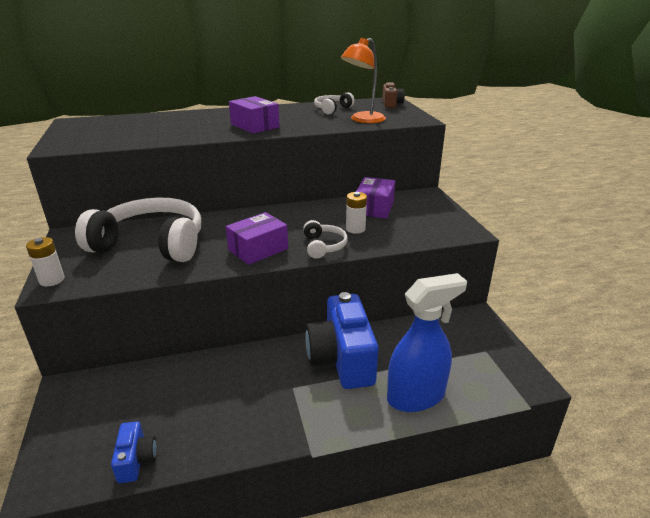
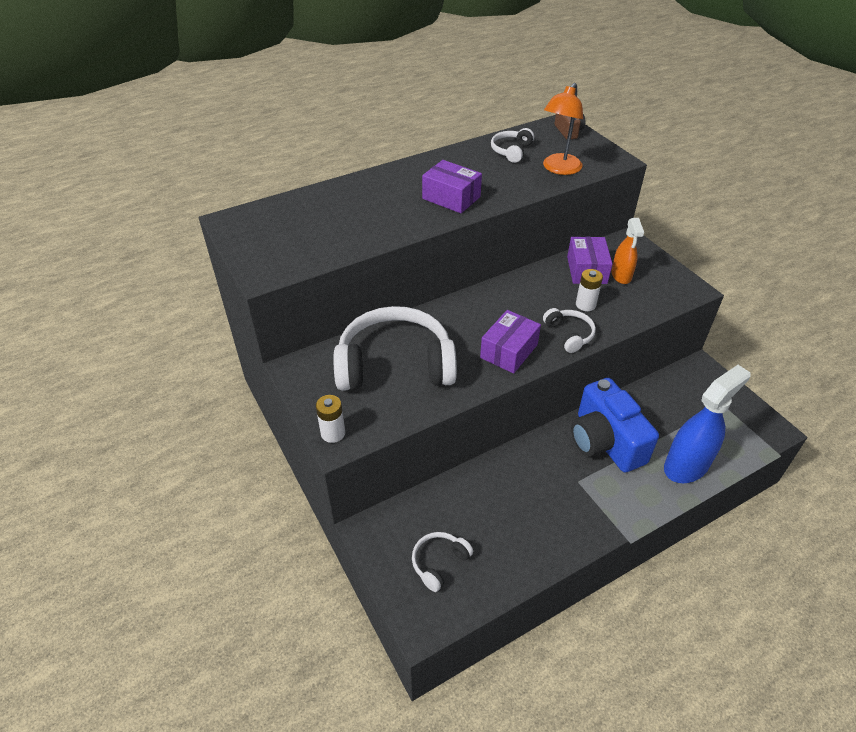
camera: 15 degrees left, 15 degrees up
(105, 430) = (439, 563): none -> white headphones
(136, 460) = (487, 583): blue camera -> none
(404, 215) = (621, 276): none -> orange spray bottle

